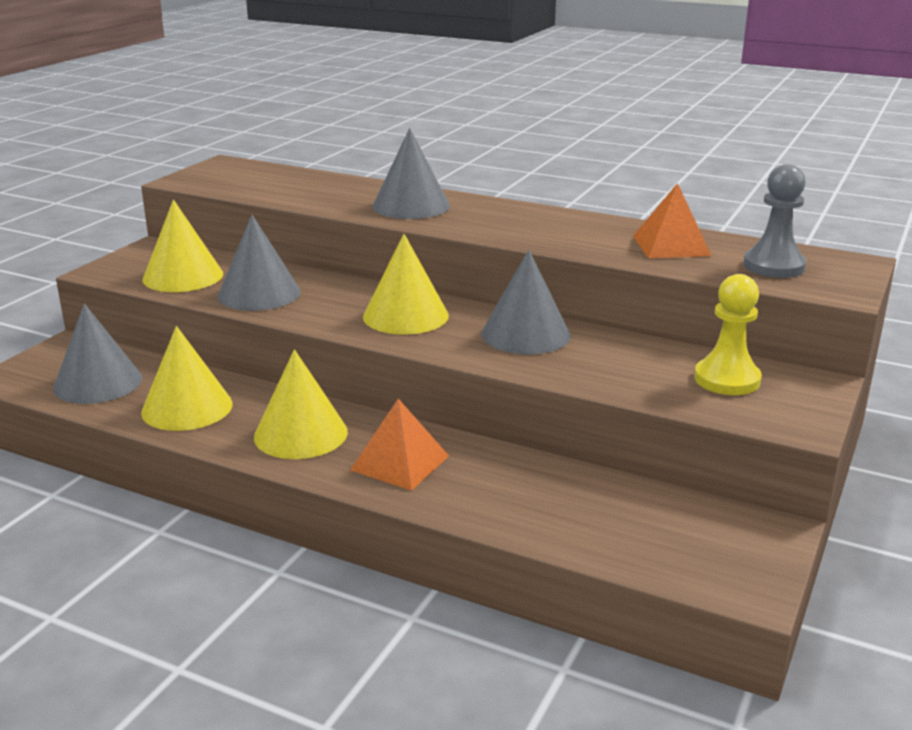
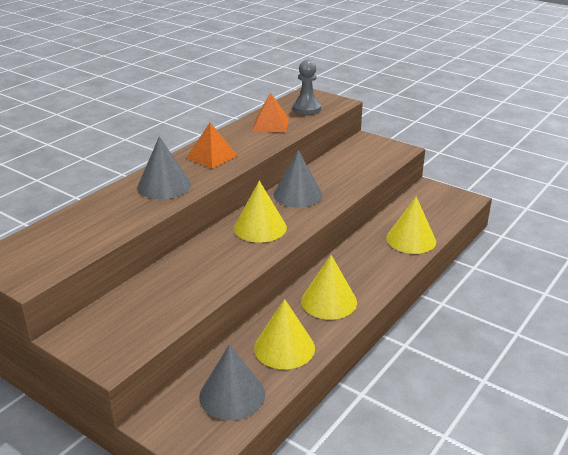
camera: 80 degrees left, 5 degrees up
(183, 276) = (148, 316): yellow cone -> yellow cone (411, 239)
(259, 293) = (200, 280): grey cone -> none
(399, 463) = (366, 269): orange pyramid -> orange pyramid (212, 156)
(727, 379) = (359, 155): yellow pawn -> none

